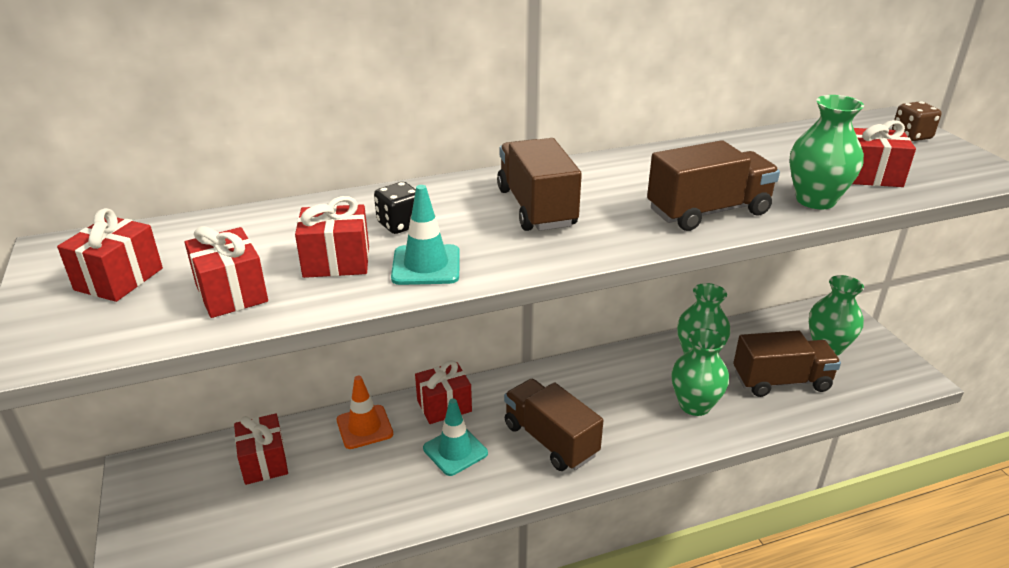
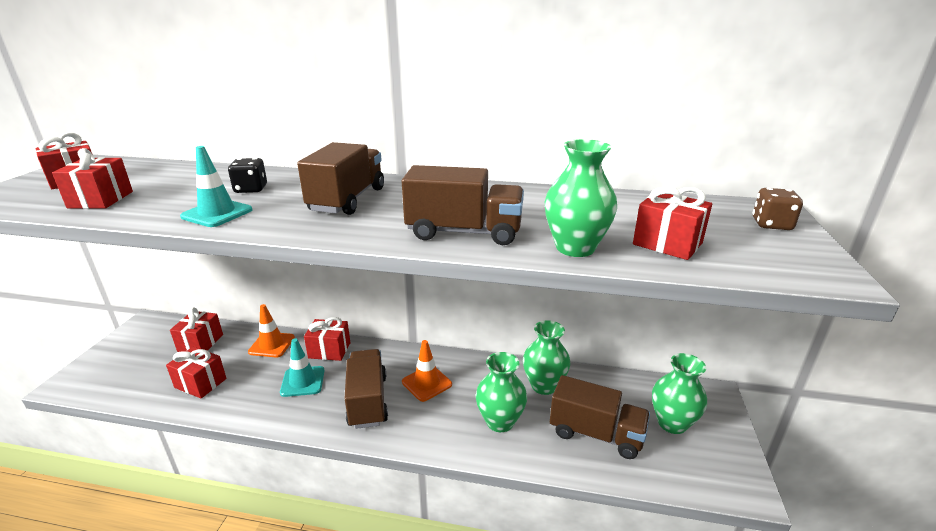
camera: 30 degrees right, 5 degrees down
(336, 261) = (179, 199): red gift -> red gift (200, 383)
(589, 398) = (427, 383): none -> orange traffic cone

